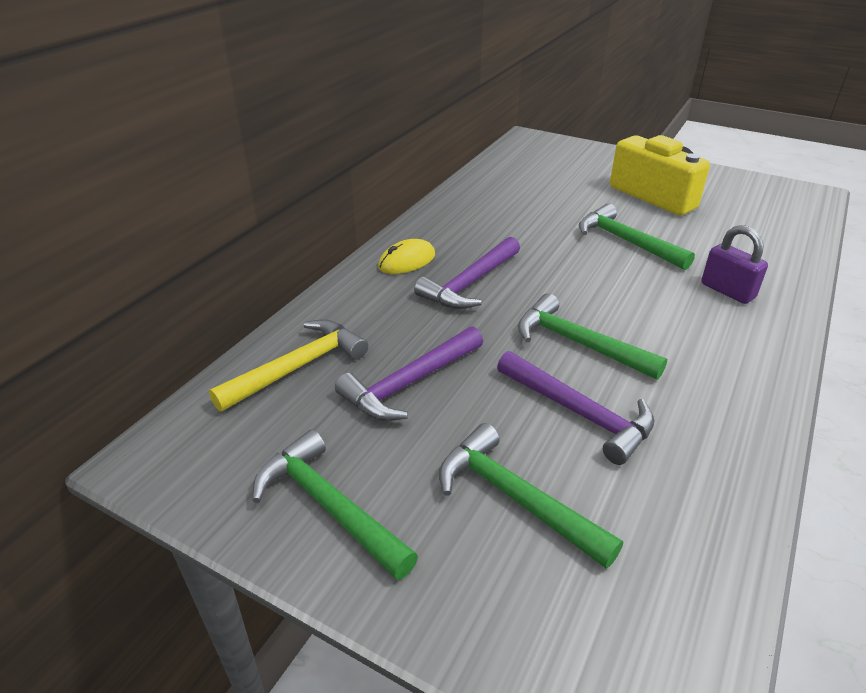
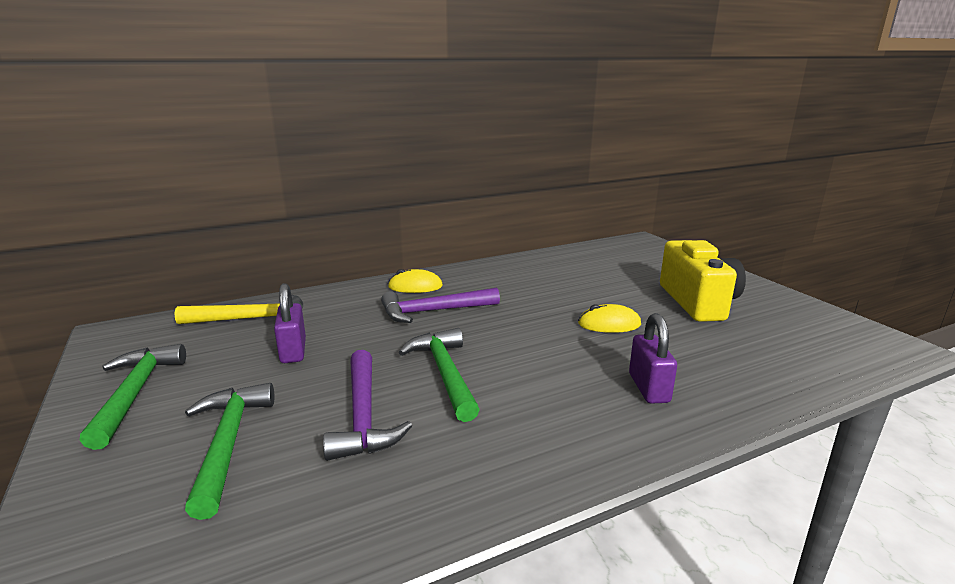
camera: 35 degrees right, 15 degrees down
(410, 383) = (293, 351): purple hammer -> purple padlock
(626, 242) = (609, 324): green hammer -> yellow mouse

